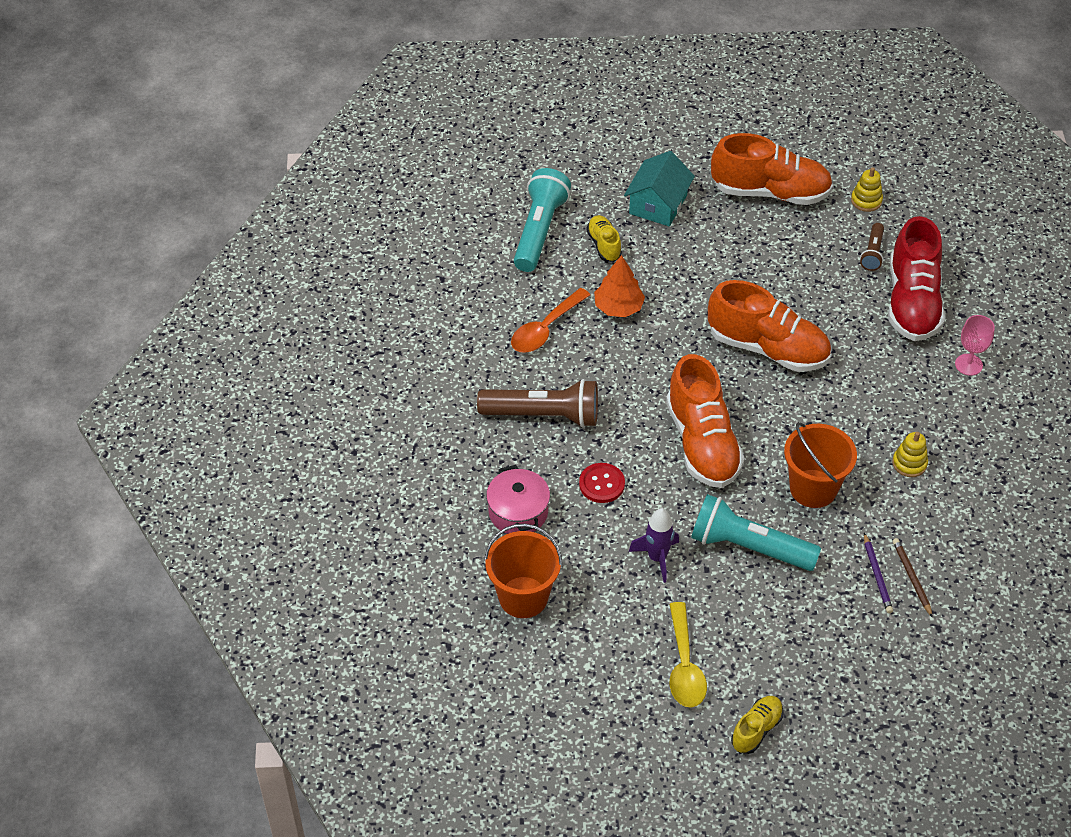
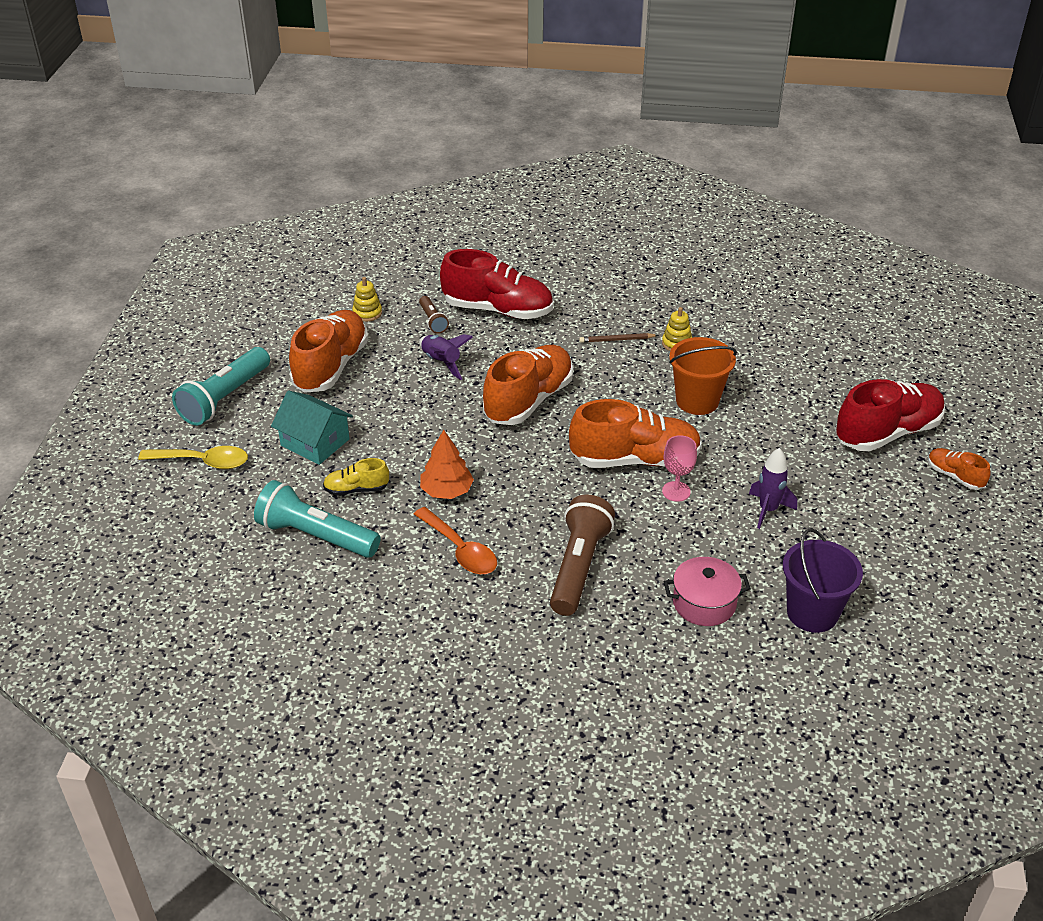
camera: 80 degrees left, 10 degrees down
(523, 597) = (812, 613): orange bucket -> purple bucket
(602, 484) = (675, 535): red button -> none
(684, 666) = (890, 510): yellow spoon -> yellow spoon (203, 462)
(749, 547) = (759, 449): turquoise flashlight -> turquoise flashlight (224, 398)
(756, 730) = (954, 476): yellow shoe -> orange shoe
(805, 271) = (441, 362): none -> purple rocket
(813, 666) = (887, 433): none -> red shoe
(872, 253) = (433, 321): brown flashlight -> brown flashlight turned 45 degrees clockwise
(877, 575) = (793, 382): purple pencil -> none
(912, 578) = (796, 364): brown pencil -> brown pencil (617, 340)
(968, 364) = (576, 294): pink goblet -> pink goblet (676, 491)

